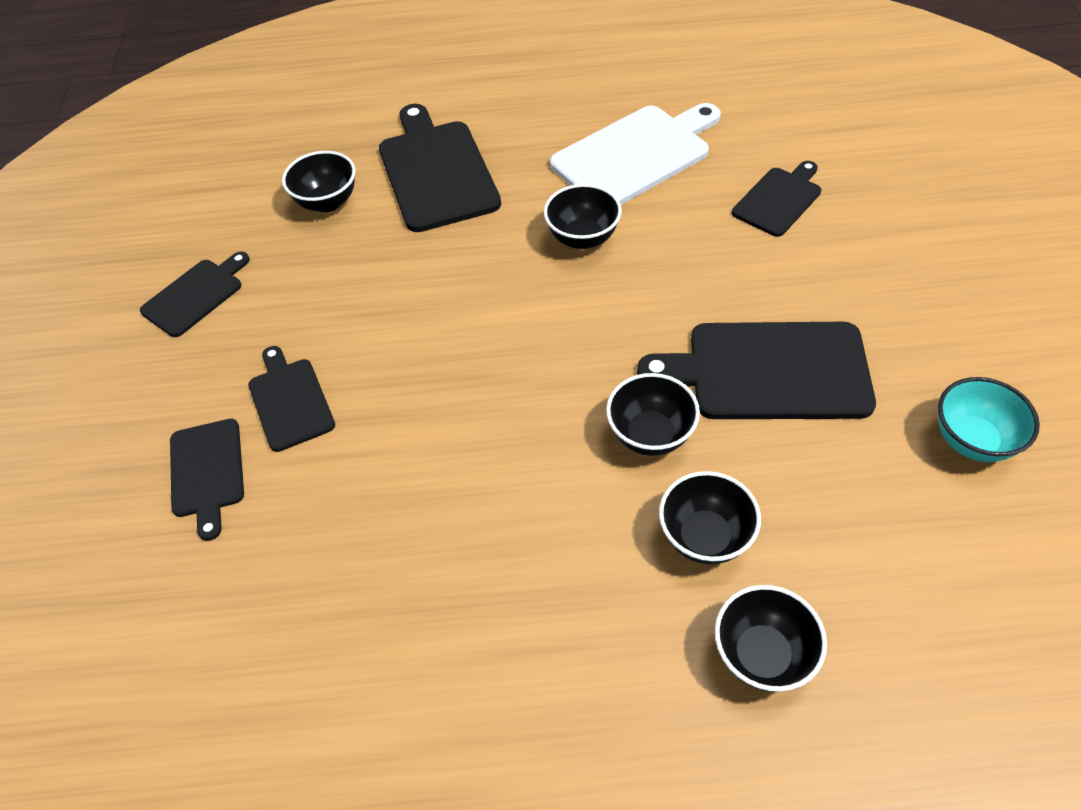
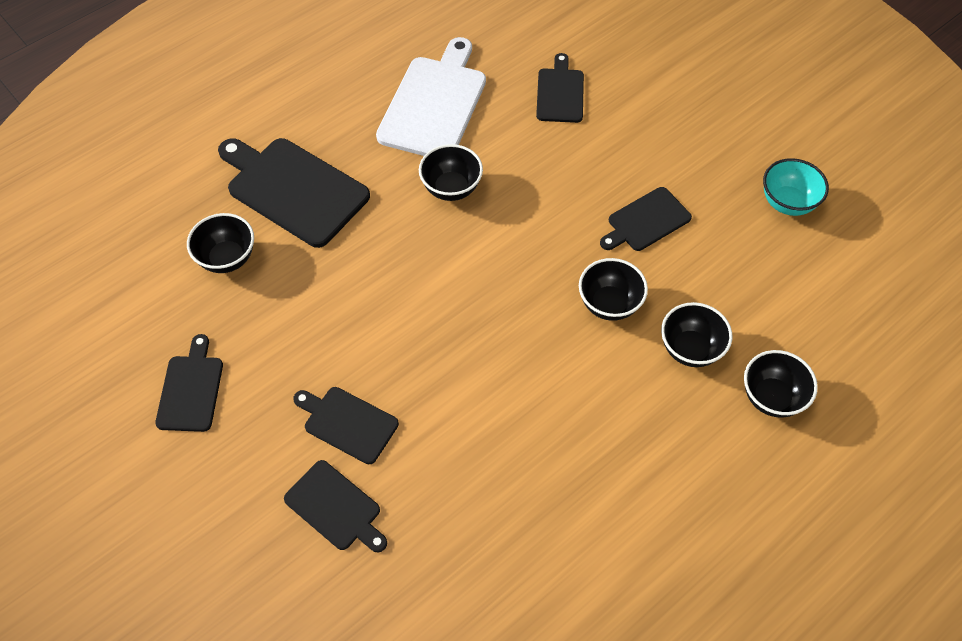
camera: 40 degrees left, 5 degrees up
(769, 371) = (646, 221): black cutting board -> black cutting board, size x0.57

